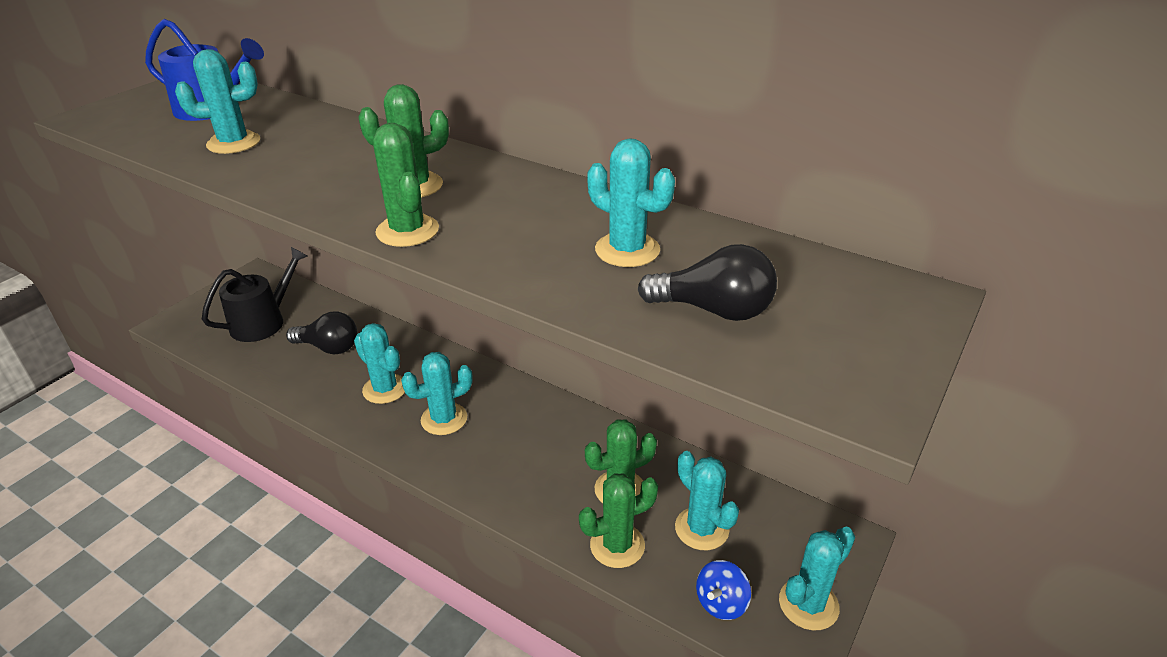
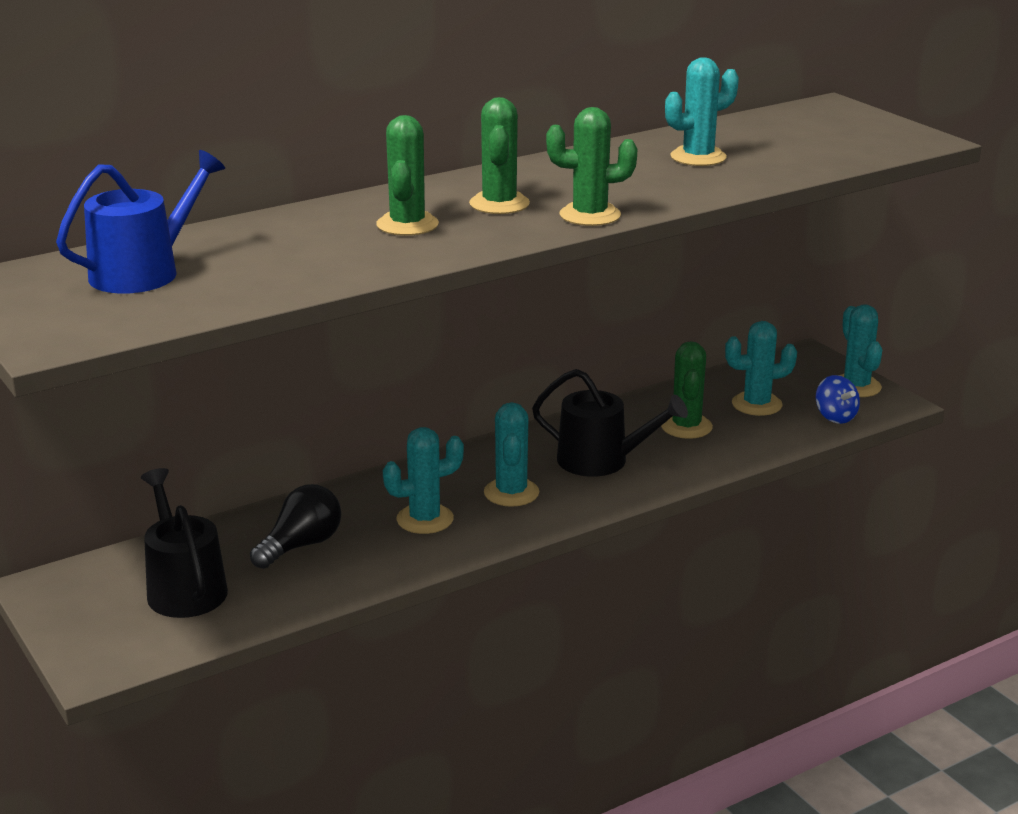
camera: 65 degrees left, 10 degrees down
(233, 143) = (278, 266): turquoise cactus -> none
(523, 453) = (601, 461): none -> black watering can
(617, 545) = (750, 443): green cactus -> green cactus (407, 225)
(713, 310) = (801, 151): black light bulb -> none

